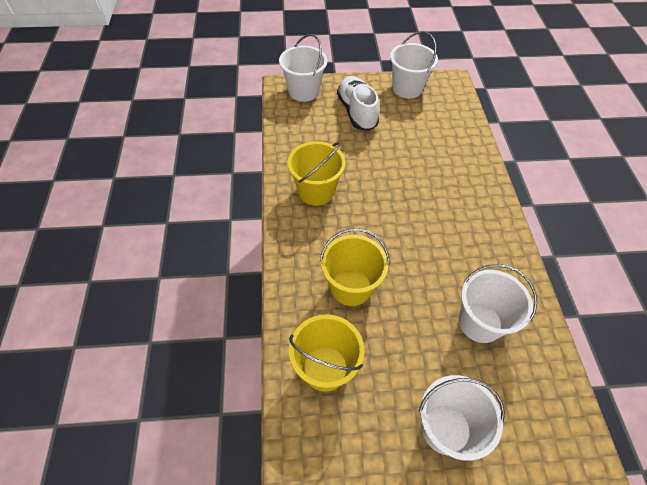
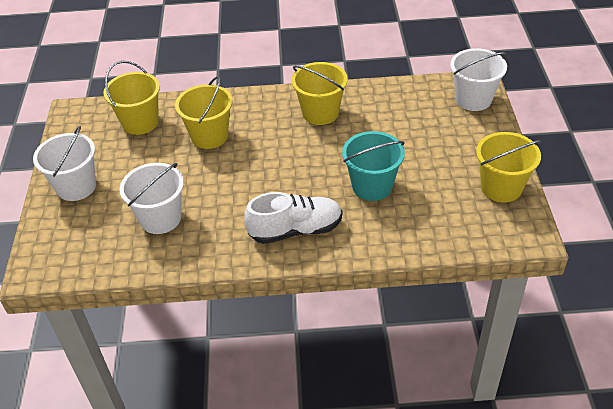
camera: 95 degrees right, 10 degrees down
(357, 112) = (445, 141): white shoe -> white shoe (295, 230)
(407, 88) = (501, 187): white bucket -> yellow bucket
(414, 158) = (372, 186): none -> turquoise bucket

